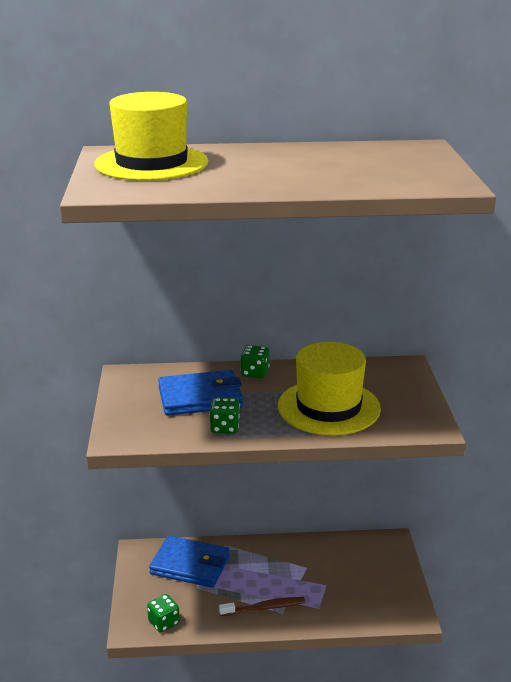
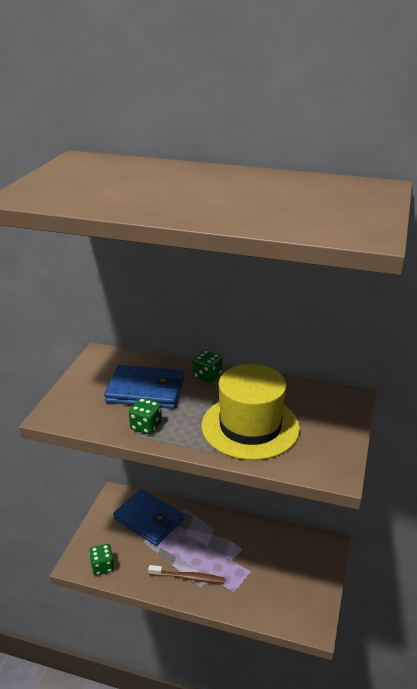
camera: 20 degrees right, 5 degrees up
(151, 163) = (100, 173): yellow hat -> none

